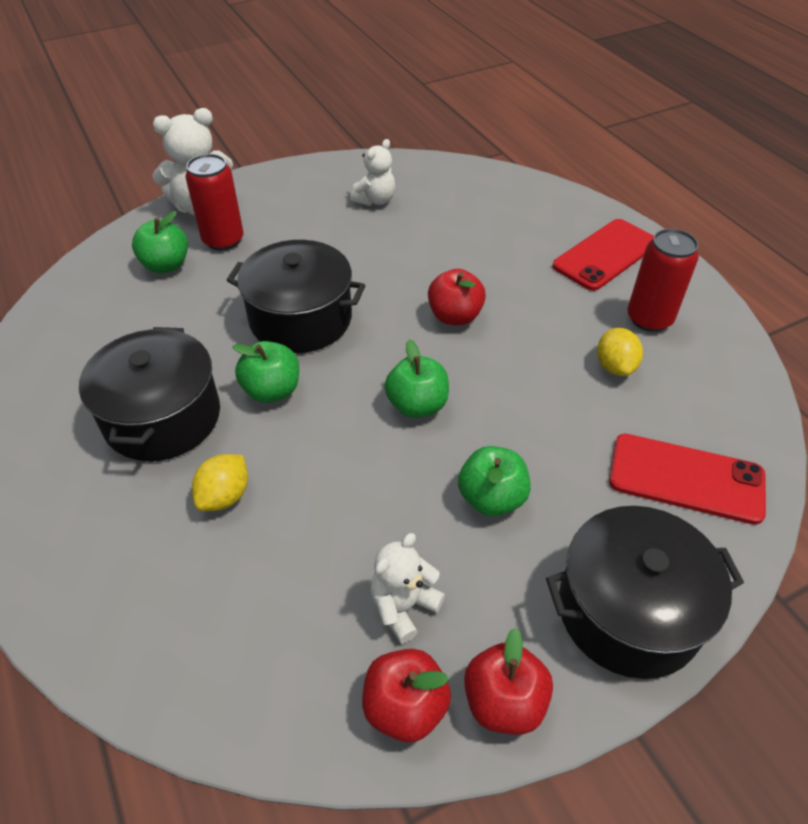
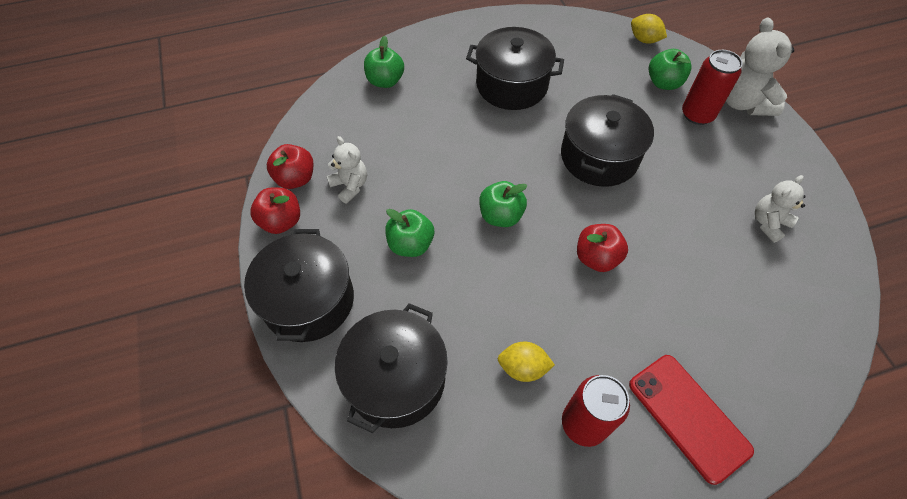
camera: 100 degrees right, 10 degrees up
(225, 496) = (445, 112): yellow lemon -> yellow lemon (644, 40)
(272, 390) = (527, 137): green apple -> green apple (385, 81)
(375, 200) = (768, 223): white teddy bear -> white teddy bear turned 90 degrees clockwise
(686, 479) = (396, 379): red phone -> black pot

